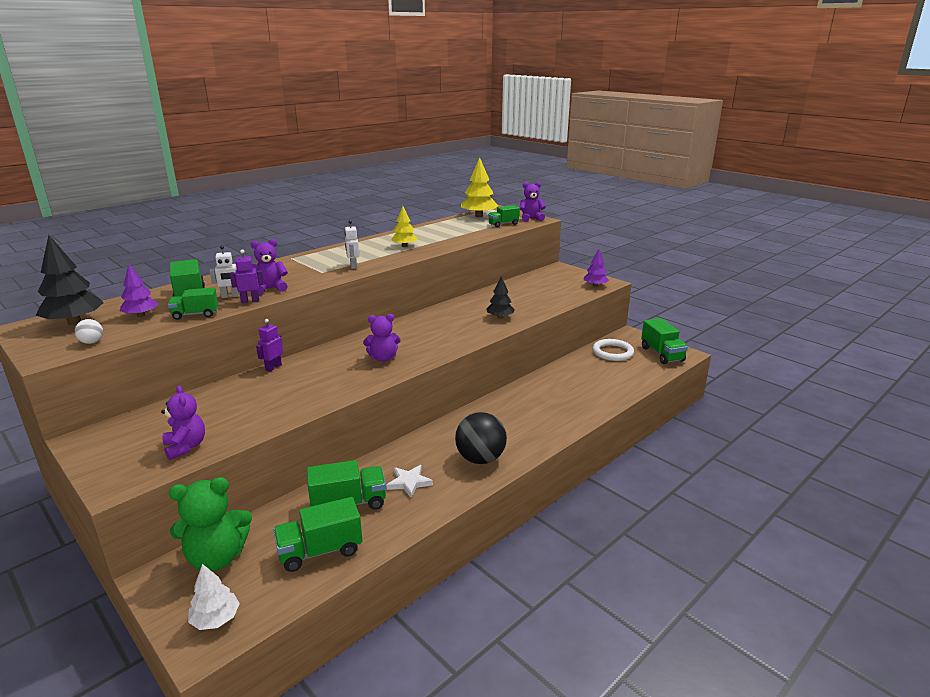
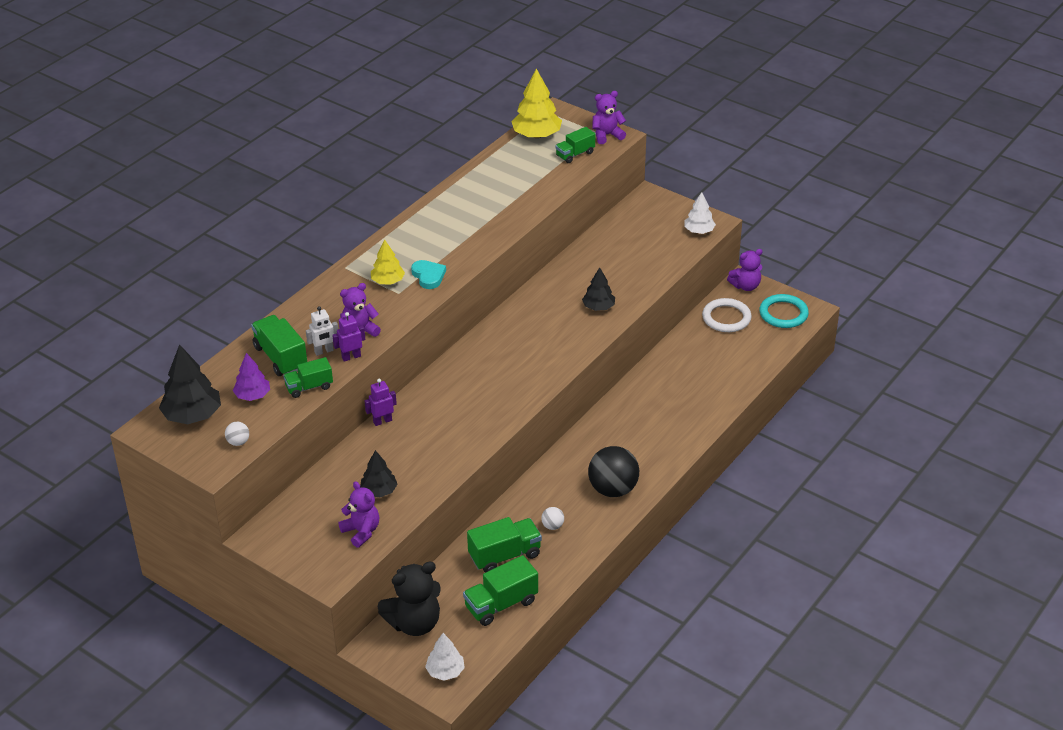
camera: 10 degrees left, 15 degrees up
(217, 558) = (414, 623): green teddy bear -> black teddy bear
(230, 416) = (379, 491): none -> black tree
(273, 367) = (382, 421): purple robot -> purple robot turned 45 degrees clockwise
(353, 266) = (428, 276): white robot -> turquoise heart
(383, 358) = (492, 392): purple teddy bear -> purple teddy bear (745, 286)
(404, 246) = (469, 224): yellow tree -> yellow tree (387, 281)
(409, 482) = (552, 526): white star -> white ball
(595, 285) = (699, 231): purple tree -> white tree
(662, 354) = (783, 314): green truck -> turquoise ring

